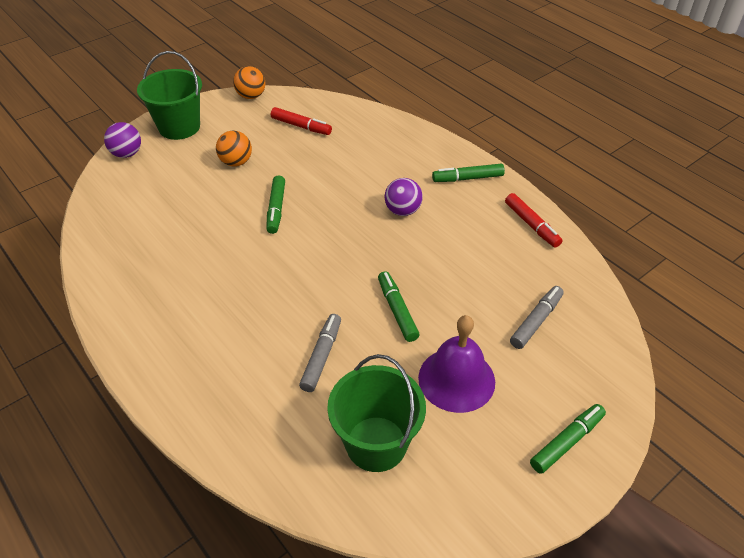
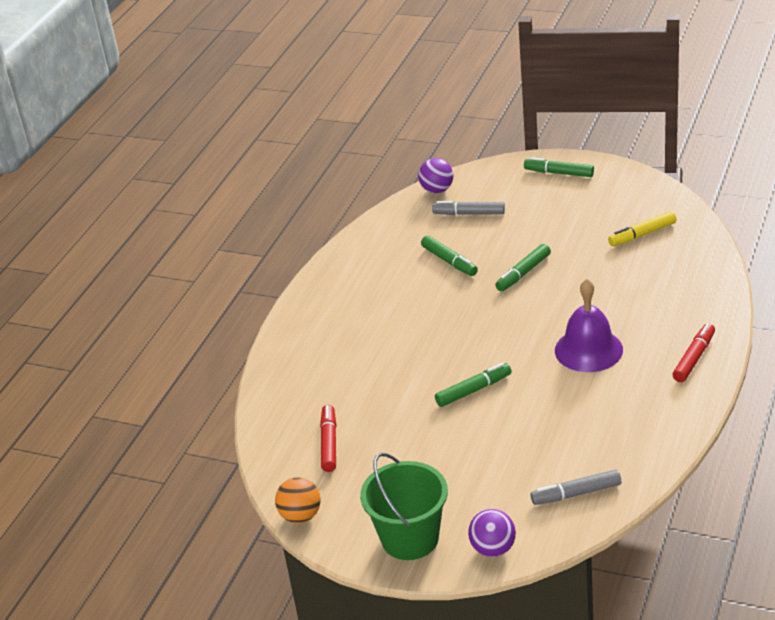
camera: 115 degrees left, 10 degrees down
(236, 162) = (431, 455): orange ball -> none
(321, 357) = (603, 286): grey marker -> grey marker (576, 493)
(376, 444) = (642, 234): green bucket -> yellow marker
(402, 211) = (405, 318): purple ball -> purple ball (437, 190)
(456, 379) = (557, 225): purple bell -> purple bell (588, 350)
(468, 178) = (325, 302): green marker -> green marker (449, 261)
(531, 225) = (361, 249): red marker -> red marker (694, 358)

